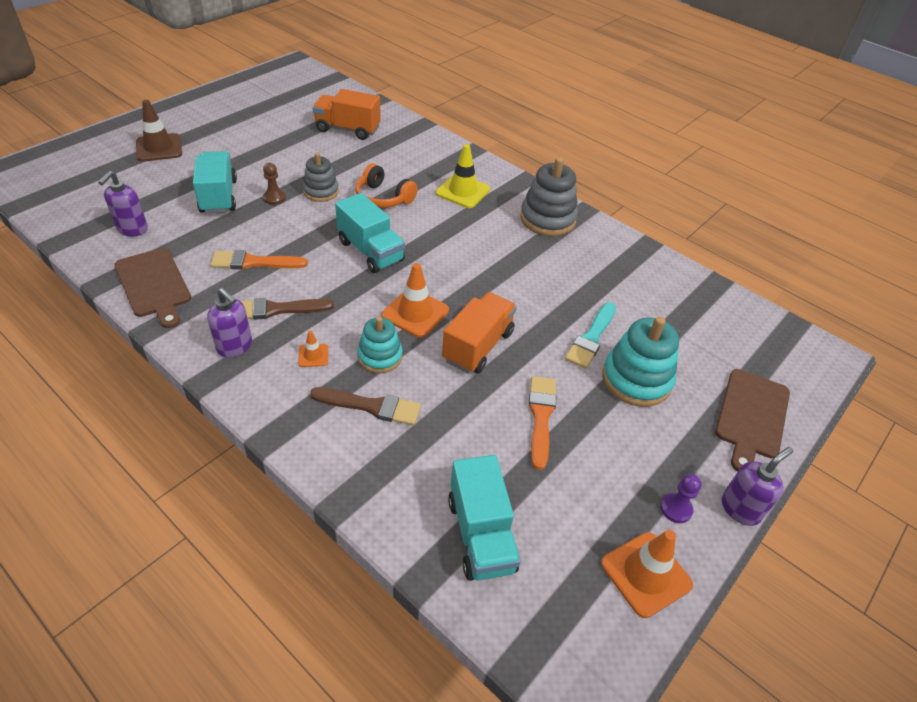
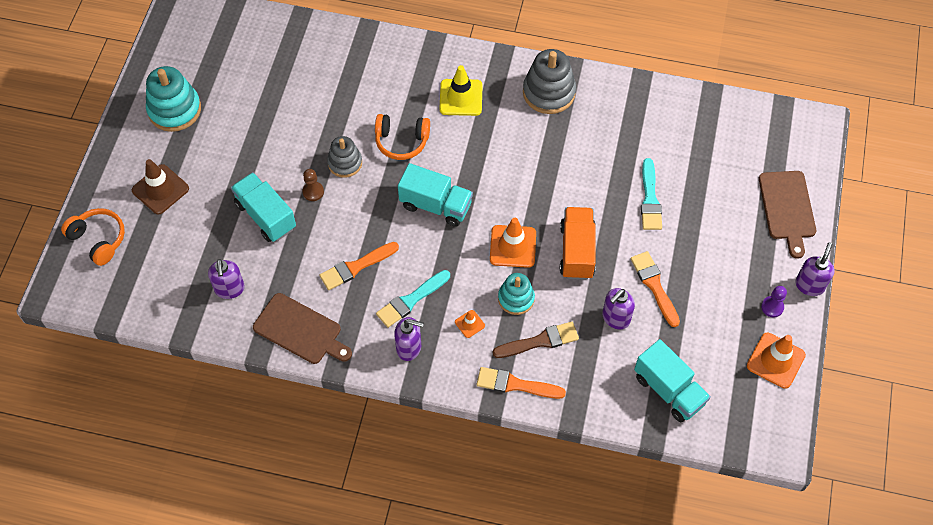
camera: 25 degrees left, 15 degrees up
(77, 156) = (98, 239): none -> orange headphones
(276, 309) = (411, 300): brown brush -> turquoise brush
(308, 434) = (515, 384): none -> orange brush
(347, 129) = (305, 73): orange truck -> none
(473, 426) = (615, 318): none -> purple soap dispenser
(636, 380) = (699, 219): turquoise stacking toy -> turquoise stacking toy (174, 110)

